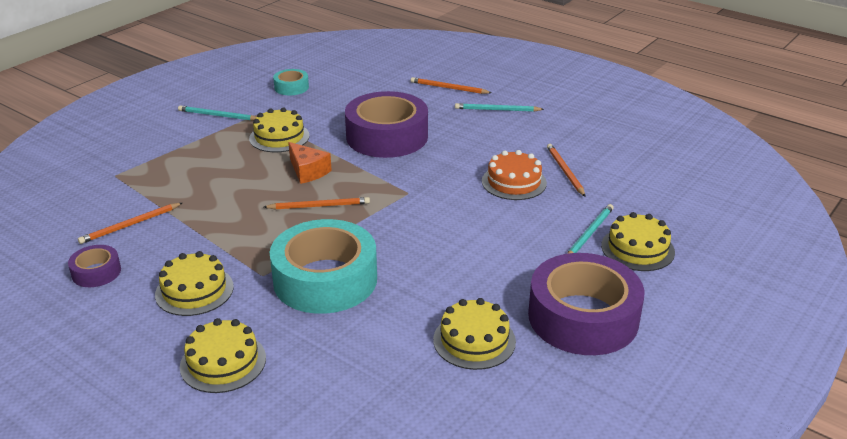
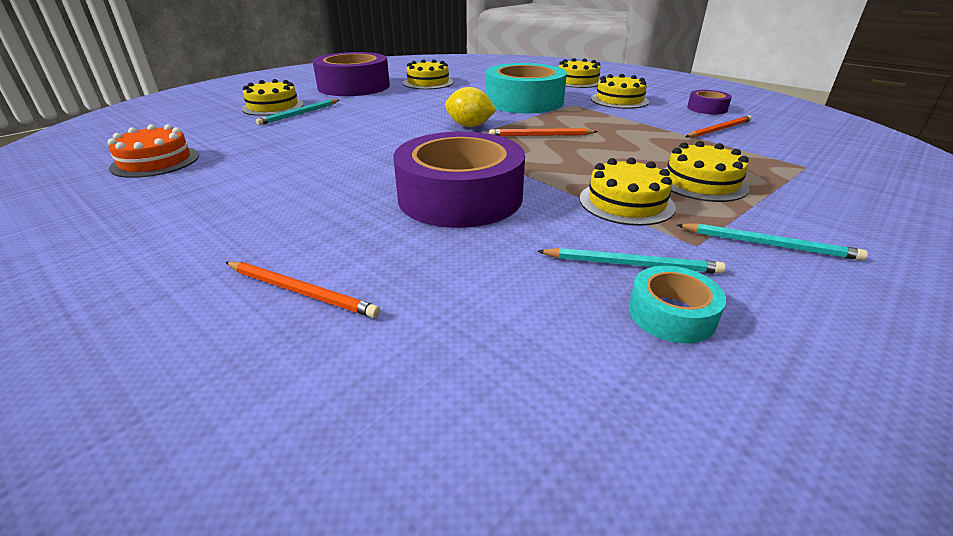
camera: 175 degrees left, 0 degrees up
(214, 155) = (701, 182): none -> yellow cake
(308, 171) = (564, 162): orange cheese -> none
(390, 219) = (469, 126): none -> yellow lemon
(497, 110) = (252, 233): turquoise pencil -> turquoise pencil (631, 264)
(514, 182) = (327, 145): orange cake -> orange cake (155, 161)
(565, 171) = (259, 152): orange pencil -> none

